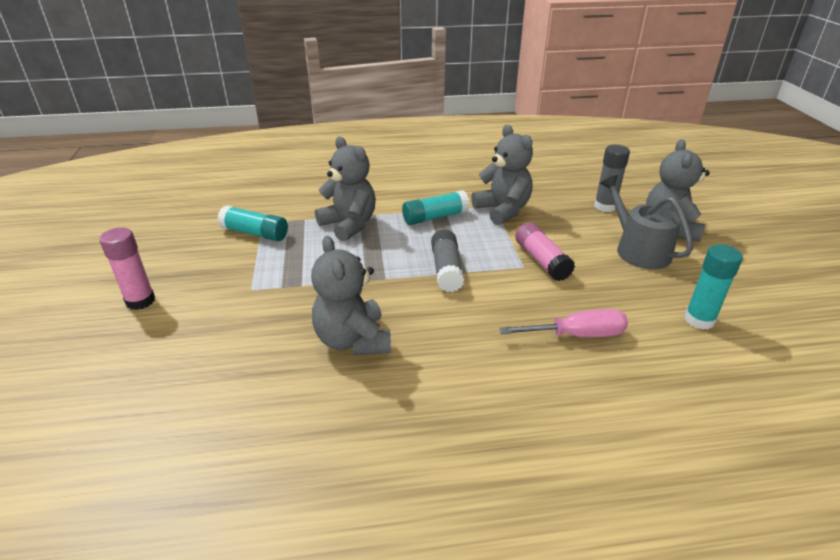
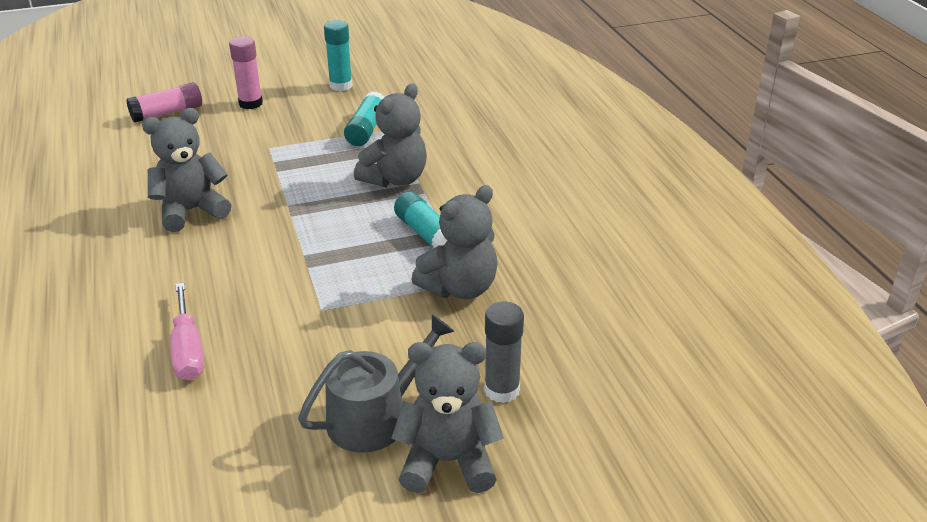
camera: 80 degrees right, 0 degrees up
(446, 269) = (310, 253): grey glue stick -> none
(541, 260) = (336, 324): pink glue stick -> pink glue stick (167, 113)
(699, 320) = (210, 459): turquoise glue stick -> turquoise glue stick (341, 85)

